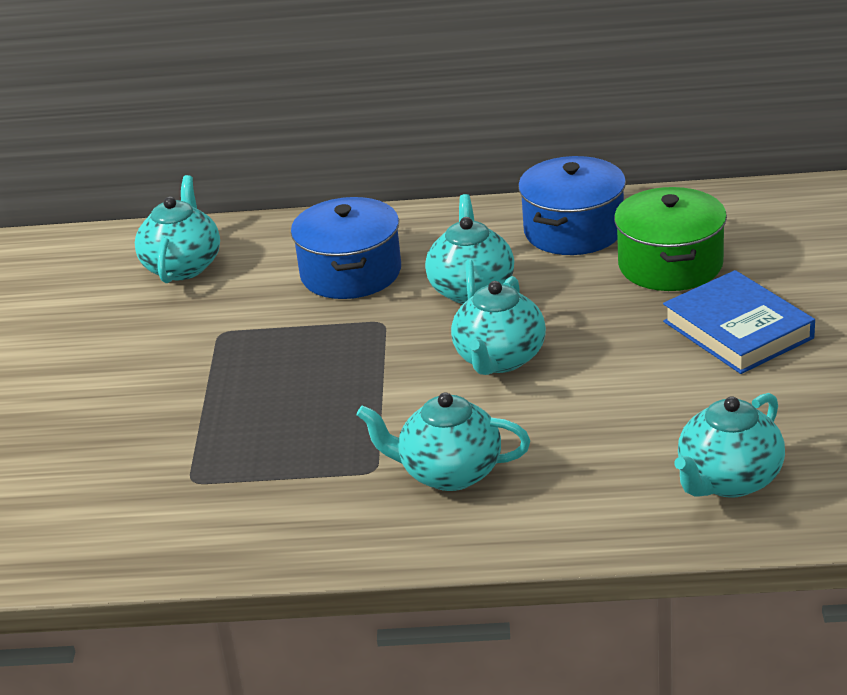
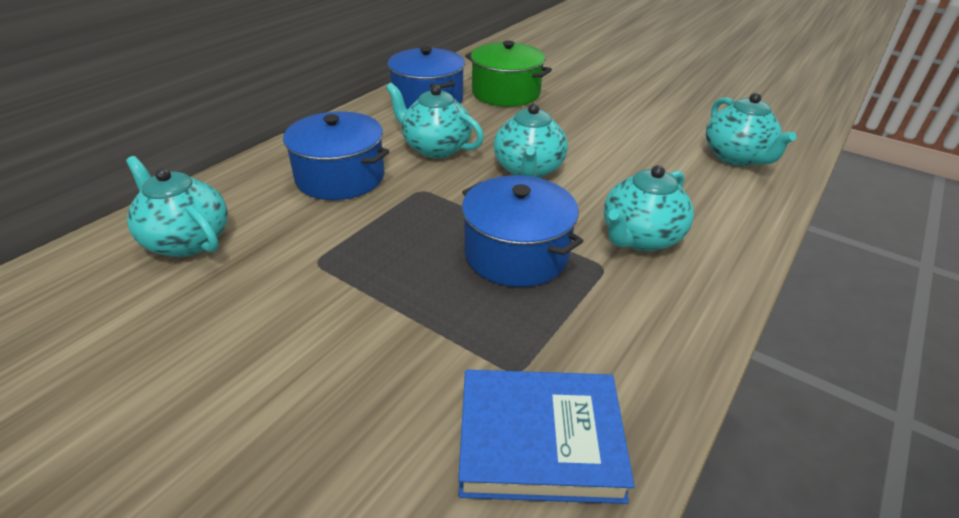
camera: 60 degrees left, 5 degrees up
(340, 417) = (516, 254): none -> blue pot
(499, 359) = (528, 170): turquoise teapot -> turquoise teapot turned 45 degrees clockwise
(738, 330) = (593, 102): blue book -> blue book (539, 440)

